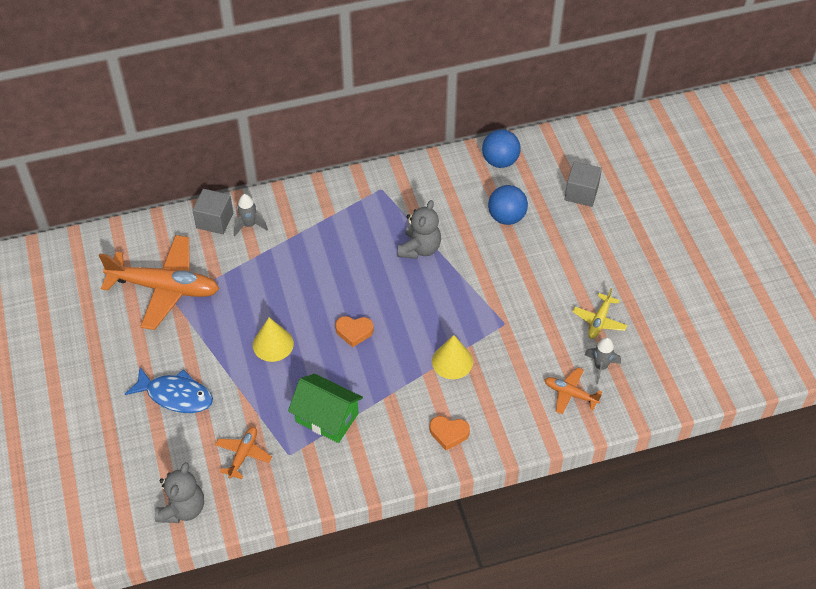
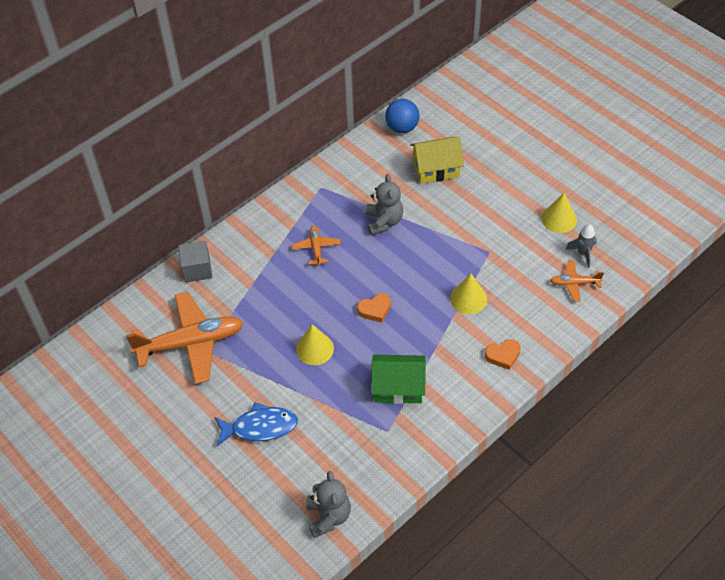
camera: 25 degrees left, 0 degrees up
(243, 454) = (349, 448): orange plane -> orange plane (316, 248)
(249, 225) = (230, 261): grey rocket -> none
(506, 217) = (436, 169): blue ball -> yellow house
(581, 193) = (481, 127): grey cube -> none
(599, 321) = (559, 219): yellow plane -> yellow cone

